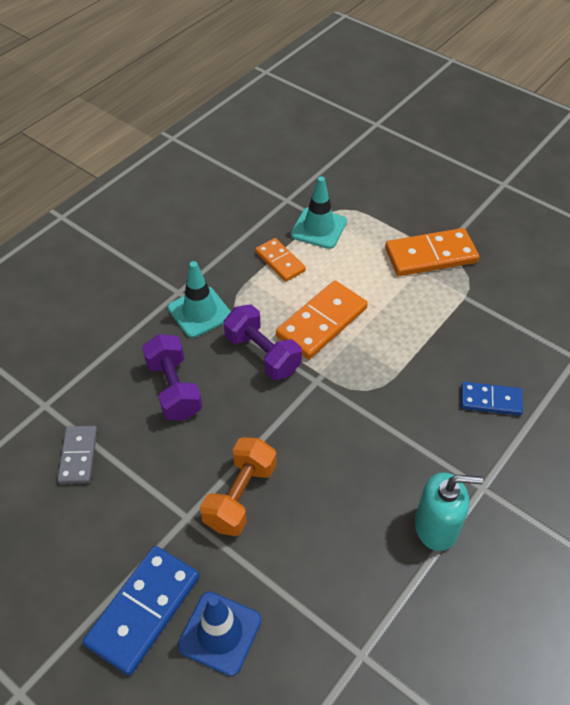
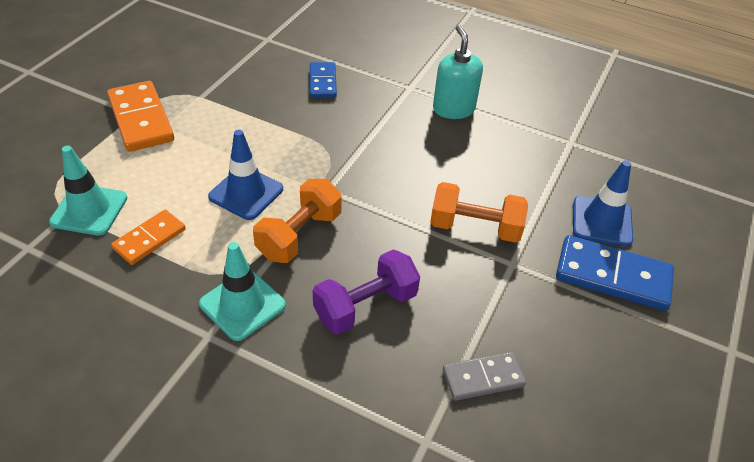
camera: 105 degrees left, 5 degrees down
(262, 354) = (299, 235): purple dumbbell -> orange dumbbell
(321, 322) = (246, 193): orange domino -> blue traffic cone

